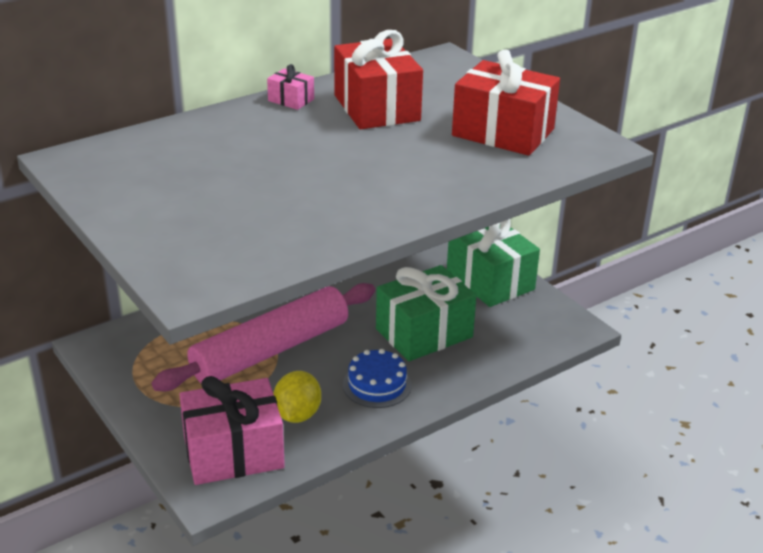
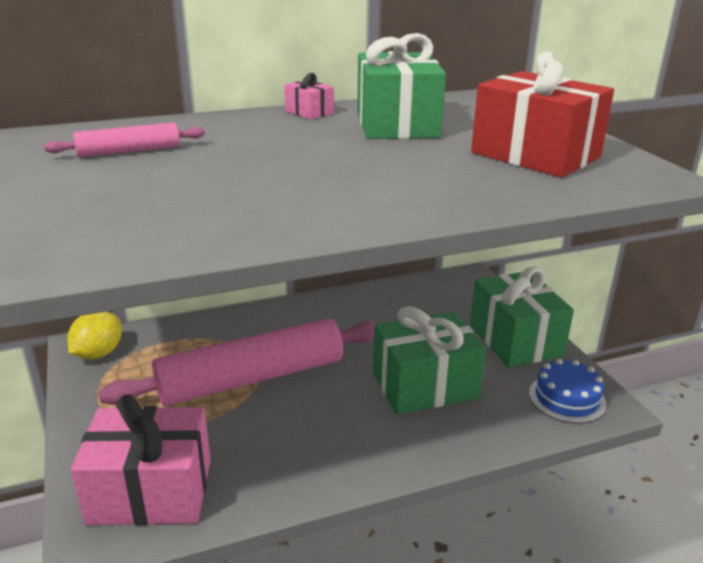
camera: 15 degrees right, 5 degrees down
(166, 169) = (129, 151): none -> pink rolling pin
(297, 414) = (245, 456): yellow lemon -> yellow lemon (98, 353)
(376, 108) = (397, 124): red gift -> green gift
(377, 385) = (350, 436): blue cake -> blue cake (567, 398)

